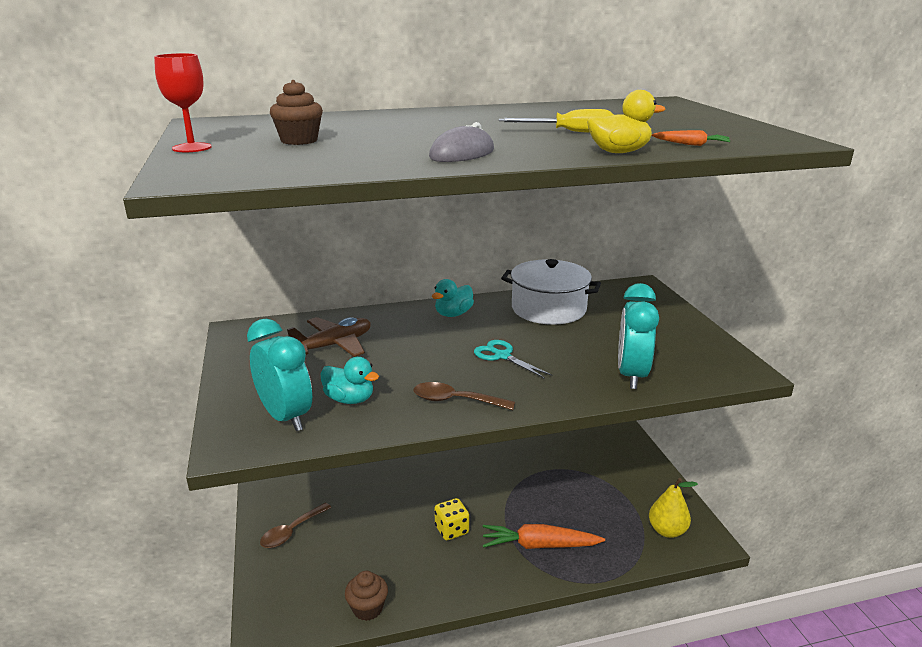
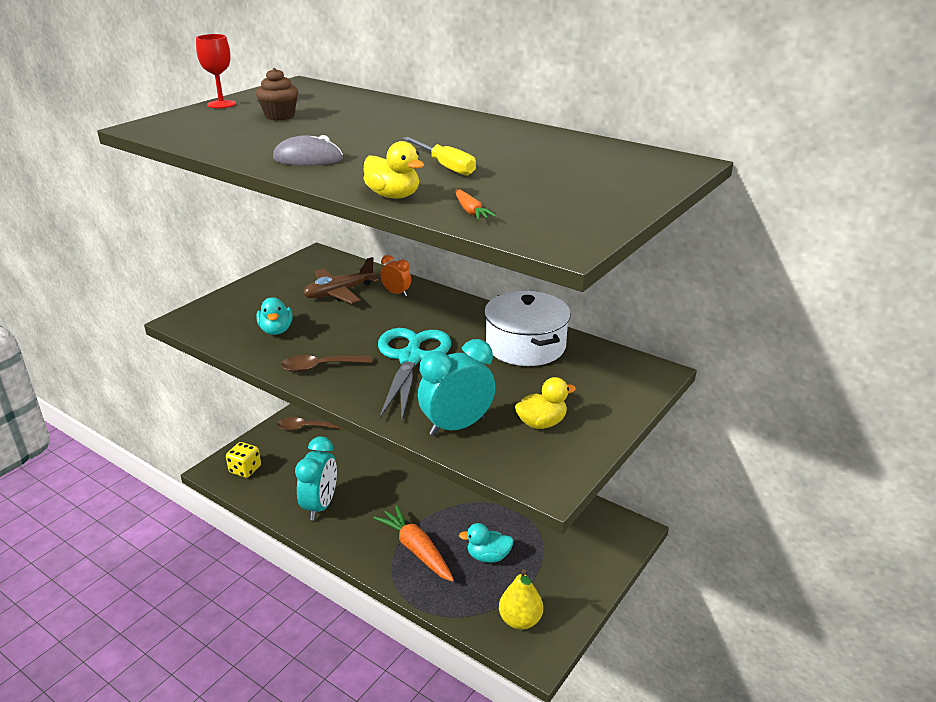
camera: 50 degrees right, 5 degrees up
(286, 417) = (232, 321): turquoise clock -> turquoise clock (320, 506)
(333, 345) = (339, 292): brown plane -> brown plane turned 135 degrees clockwise
(367, 608) = (271, 500): brown cupcake -> none
(382, 323) = (396, 293): none -> orange clock
(451, 530) = (384, 496): yellow dice -> yellow dice (245, 469)
(453, 314) = (451, 312): turquoise duck -> turquoise duck (488, 556)
(455, 401) = (320, 367): brown spoon -> brown spoon turned 75 degrees counterclockwise
(502, 356) = (411, 358): turquoise scissors -> turquoise scissors, size x1.90
(663, 343) = (541, 423): none -> yellow duck

